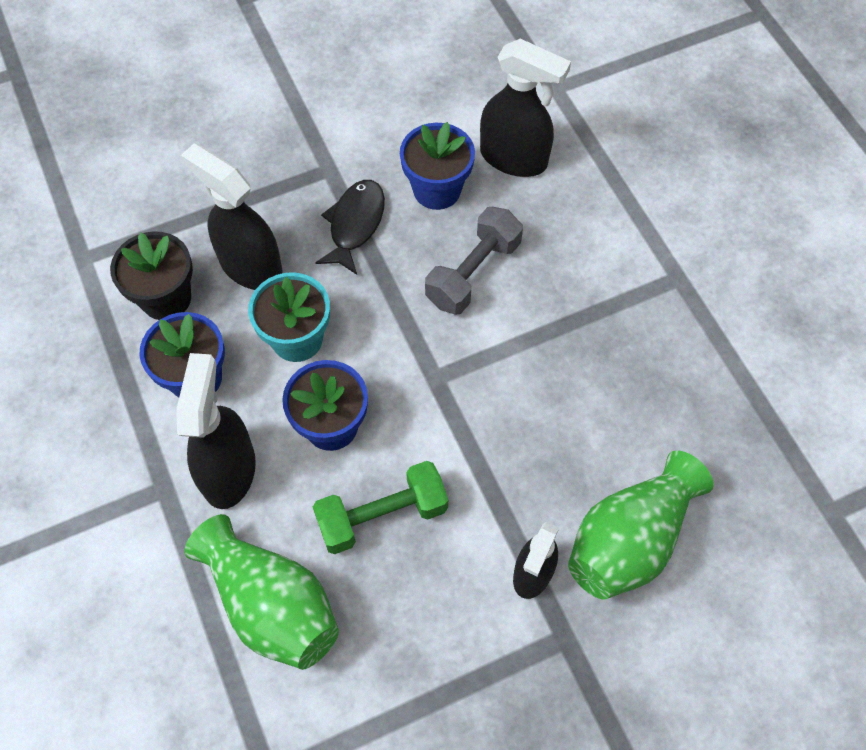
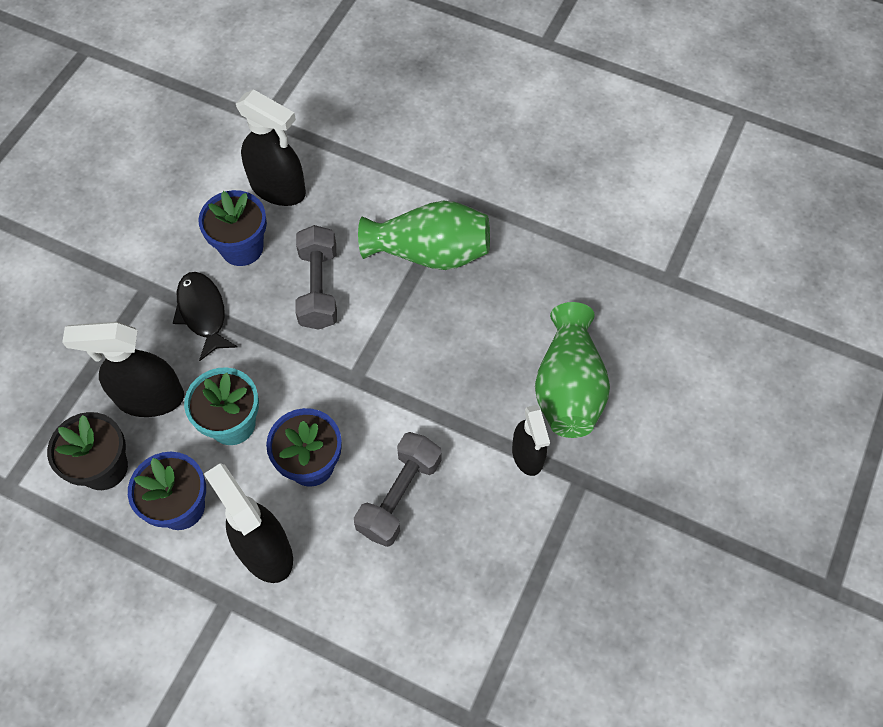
camera: 40 degrees left, 0 degrees up
(271, 604) = (376, 613): green vase -> green vase (430, 252)
(382, 516) = (399, 496): green dumbbell -> grey dumbbell
(514, 158) = (278, 189): black spray bottle -> black spray bottle turned 45 degrees clockwise

